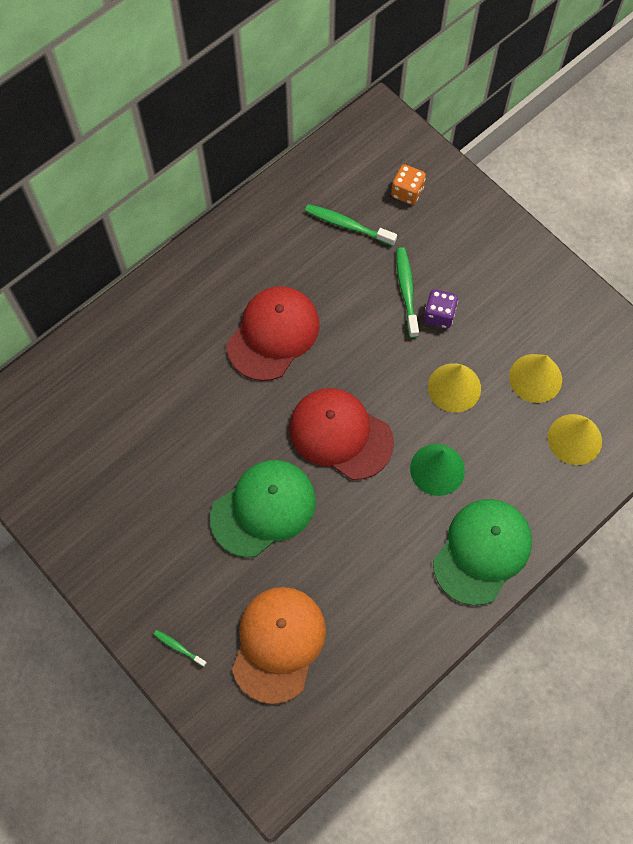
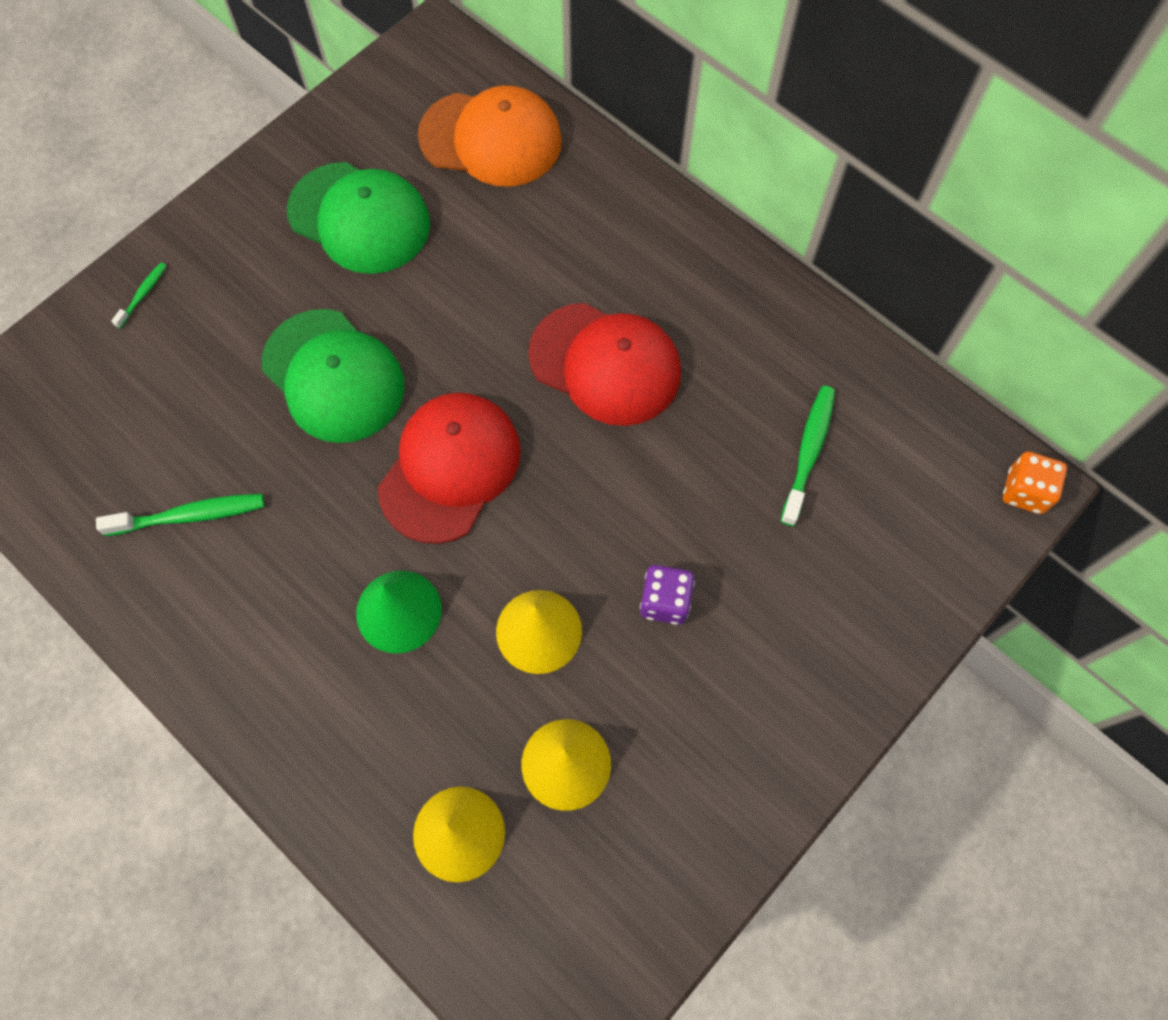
camera: 85 degrees right, 0 degrees up
(278, 643) = (140, 412): orange cap -> orange cap (491, 139)
(406, 290) = (703, 548): green toothbrush -> green toothbrush (190, 515)
(407, 192) = (888, 539): orange dice -> orange dice (1025, 491)
(482, 551) = (266, 685): green cap -> green cap (359, 218)

